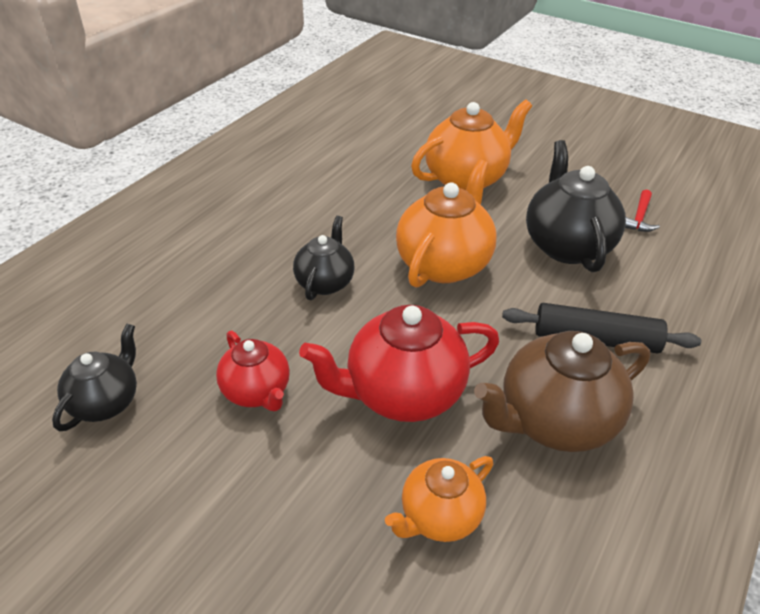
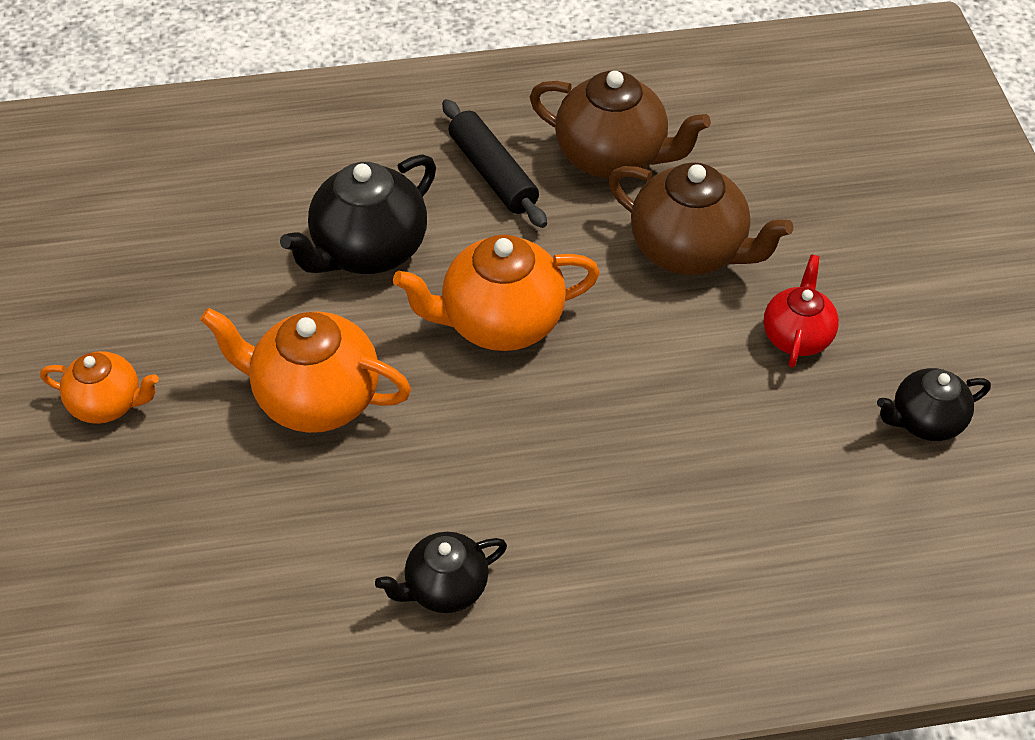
camera: 130 degrees left, 10 degrees up
(325, 282) = (629, 391): black teapot -> black teapot (445, 588)
(402, 394) = (689, 250): red teapot -> brown teapot
(439, 516) = (761, 172): orange teapot -> orange teapot (108, 404)
(639, 218) = (255, 220): red hammer -> none

